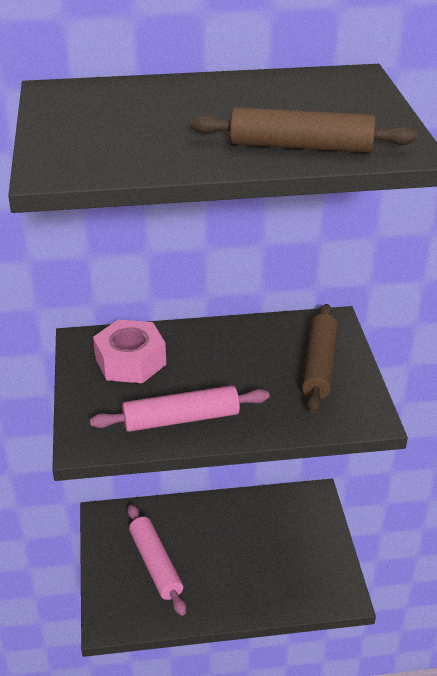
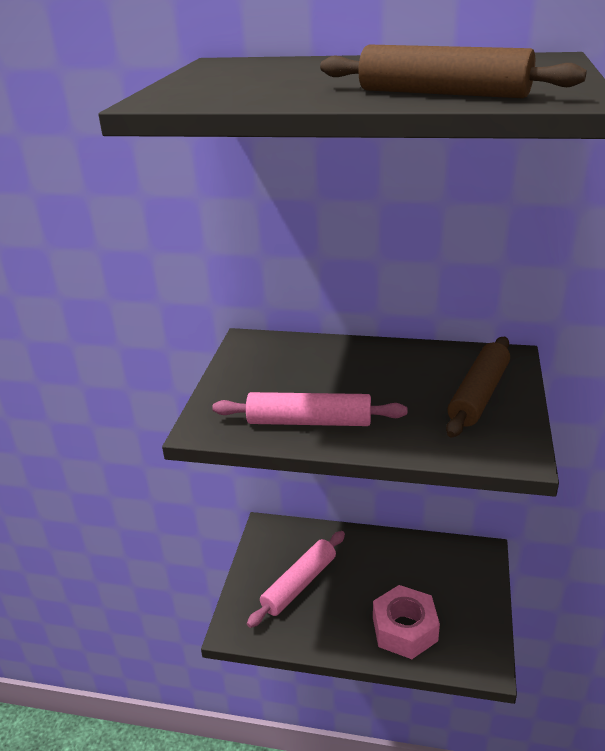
camera: 20 degrees right, 5 degrees down
(130, 361) = (284, 364): pink nut -> pink nut (404, 629)
(156, 564) = (299, 584): pink rolling pin -> pink rolling pin turned 45 degrees clockwise

